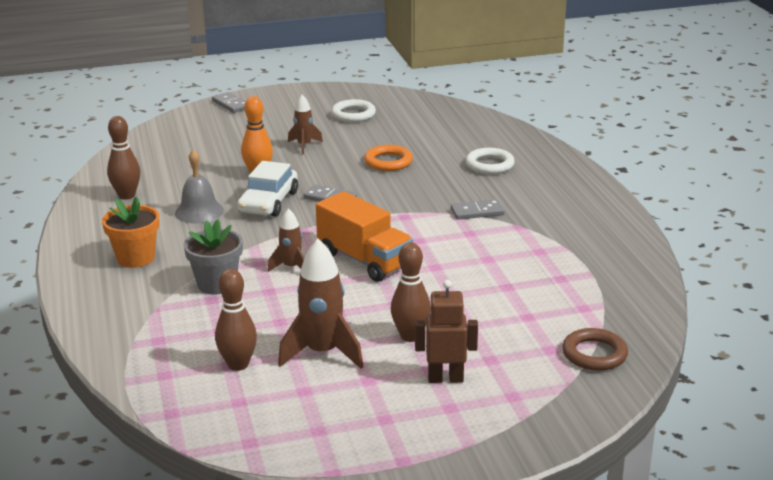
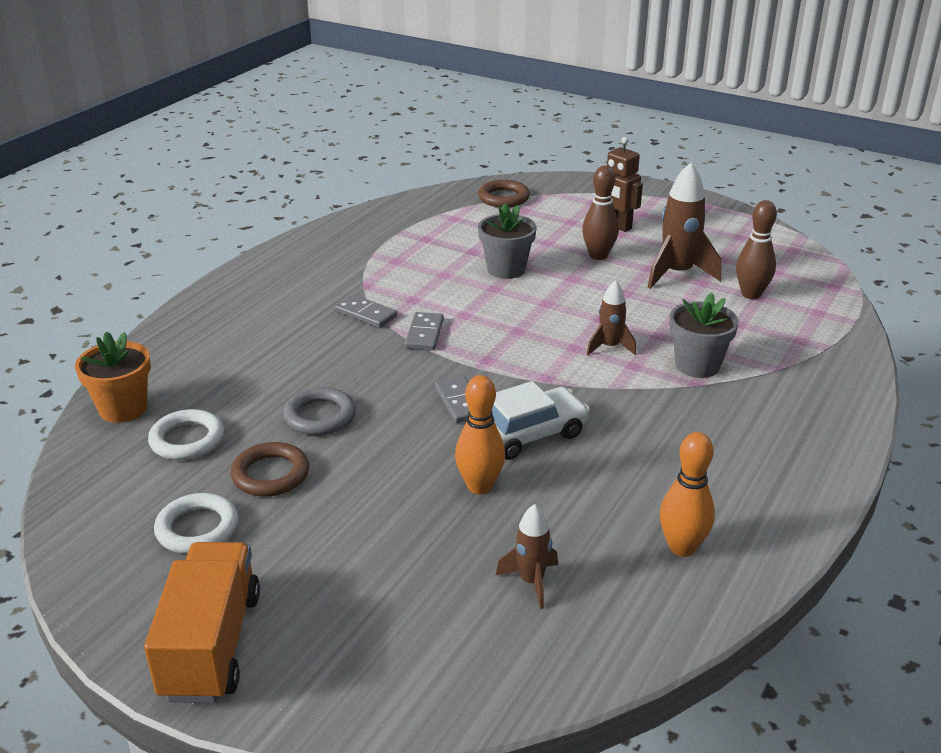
camera: 135 degrees left, 5 degrees up
(127, 196) = (682, 547): brown bowling pin -> orange bowling pin
(136, 258) = (752, 437): orange flower pot -> orange flower pot (123, 408)
(199, 212) = (619, 464): grey bell -> none
(231, 104) = (295, 691): grey domino -> grey domino (424, 334)
(304, 146) = (355, 504): brown rocket -> brown rocket (531, 581)
(362, 137) = (270, 474): none -> brown ring
(364, 260) = (538, 322): orange truck -> orange truck (211, 645)
(388, 162) = (320, 416): orange ring -> grey ring
(455, 286) = (506, 269): none -> grey flower pot
(489, 165) = (245, 353): white ring -> white ring (187, 440)

